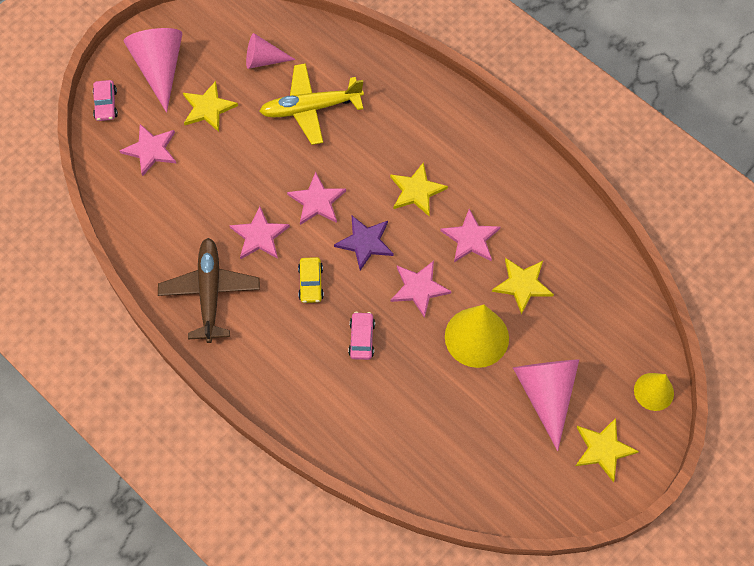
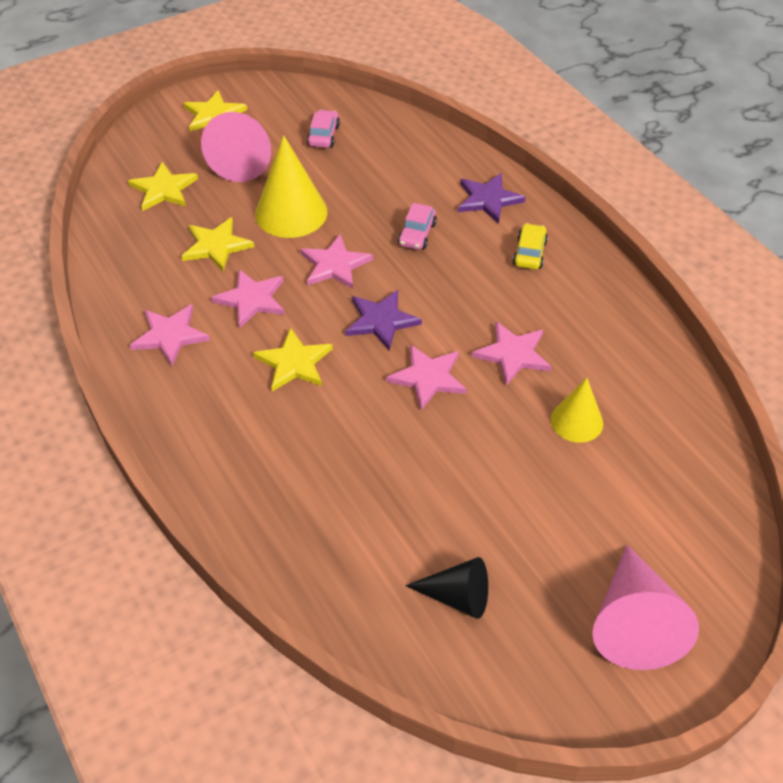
camera: 165 degrees left, 15 degrees down
(106, 104) = (725, 580): pink car -> pink car (323, 135)
(151, 150) = (653, 493): pink star -> pink star (170, 335)
(208, 108) = (560, 537): yellow star -> yellow star (163, 189)
(210, 293) = (585, 308): brown plane -> none
(264, 60) = (457, 596): pink cone -> black cone
(309, 397) = (488, 199): none -> purple star
(311, 108) = (401, 501): yellow plane -> none
(311, 283) = (460, 294): yellow car -> yellow car (529, 253)
(653, 391) = (138, 142): yellow cone -> yellow cone (576, 421)

